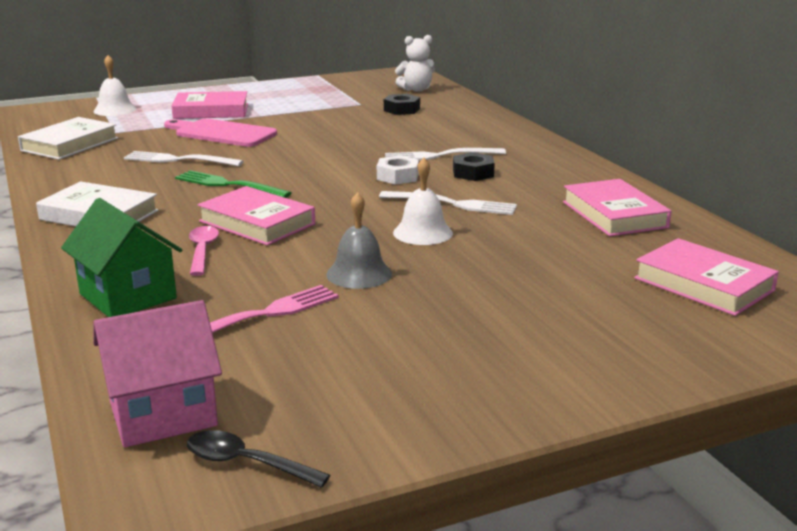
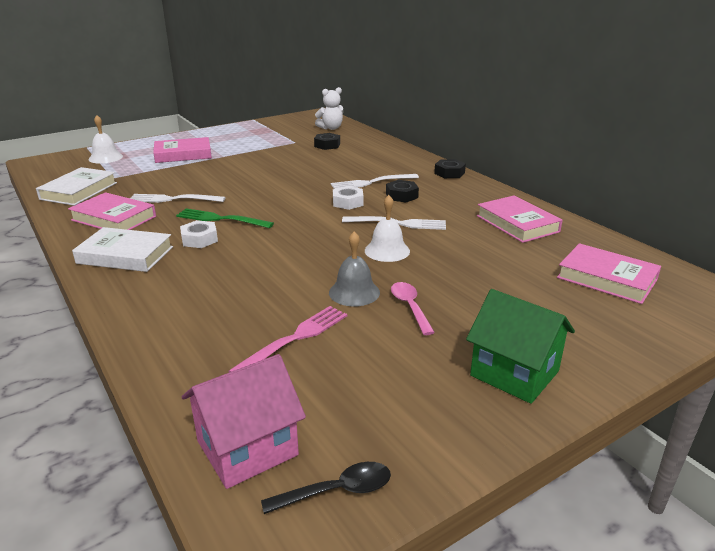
camera: 10 degrees left, 5 degrees up
(128, 296) = (176, 331): green house -> green house (514, 373)
(193, 205) = (199, 239): none -> white nut
(202, 251) = (222, 282): pink spoon -> pink spoon (410, 307)
(222, 133) = (199, 173): pink cutting board -> none
(246, 463) = (337, 491): black spoon -> black spoon turned 150 degrees clockwise
(257, 223) = (256, 252): pink book -> pink book (114, 218)
(551, 151) = (449, 173): none -> black nut

